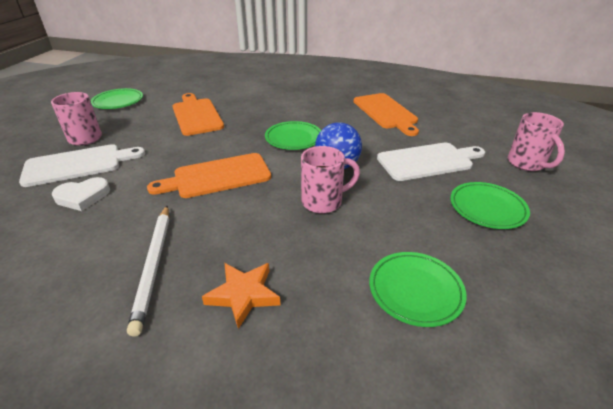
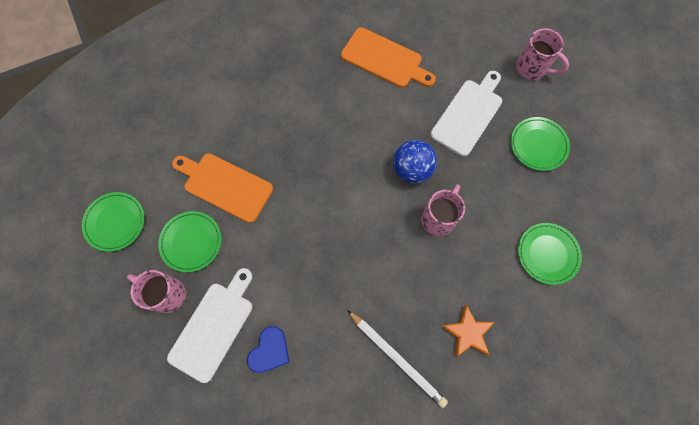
camera: 40 degrees left, 35 degrees up
(83, 196) = (270, 351): white heart -> blue heart
(217, 176) = (340, 250): orange cutting board -> none
(293, 138) = (347, 157): green plate -> green plate (191, 242)

